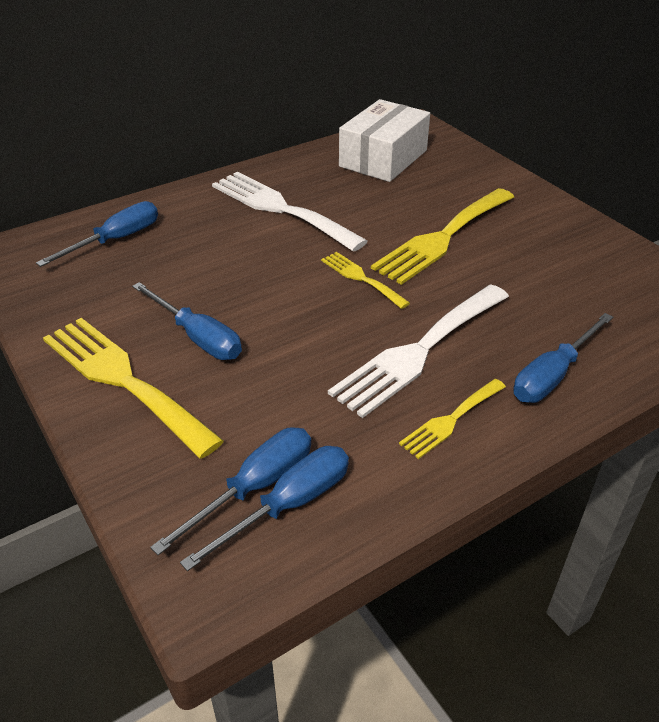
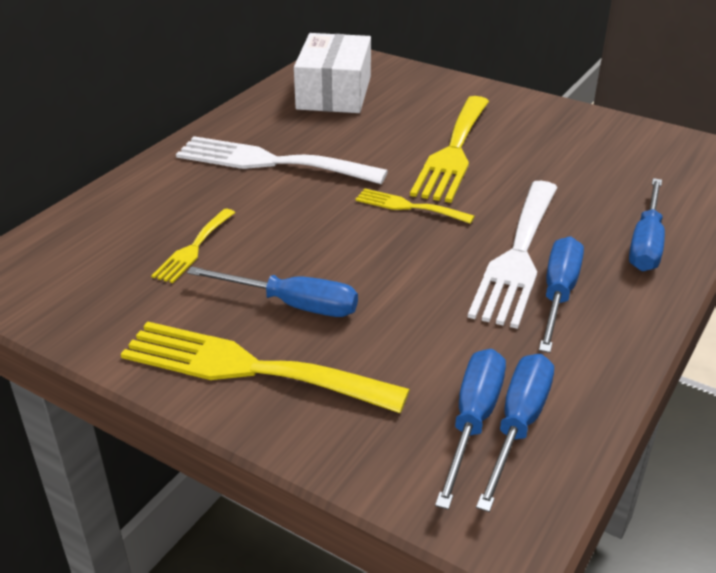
camera: 25 degrees left, 5 degrees down
(116, 240) = (113, 235): blue screwdriver -> blue screwdriver (558, 294)
(451, 420) = (595, 306): yellow fork -> yellow fork (193, 248)

